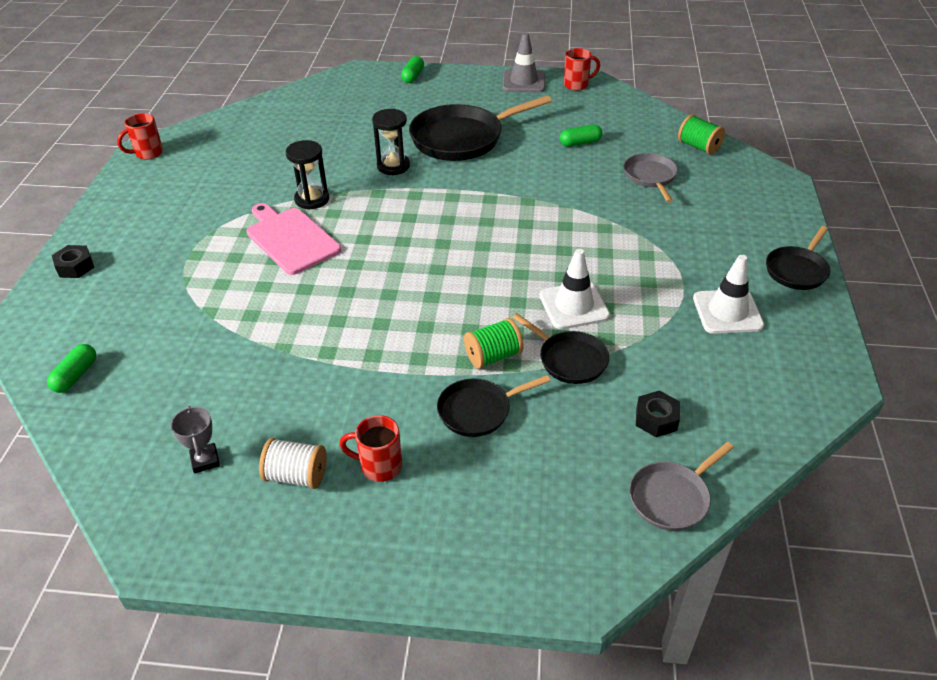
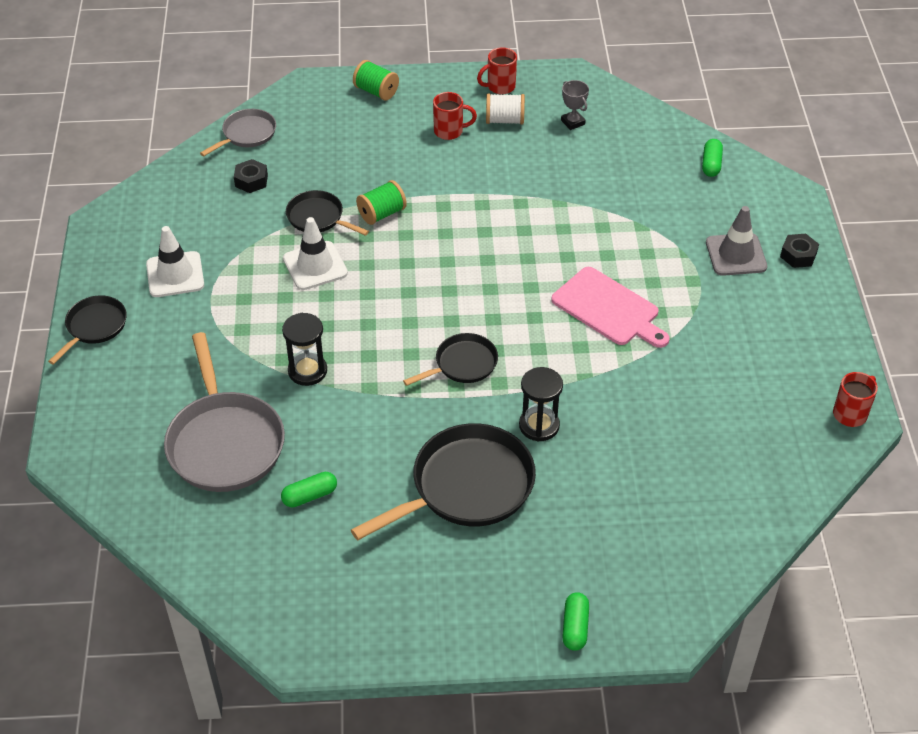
camera: 170 degrees right, 5 degrees up
(312, 199) = (612, 363): black hourglass -> black hourglass (307, 371)
(478, 410) = (387, 172): black pan -> black pan (462, 364)
(523, 81) = (398, 633): grey traffic cone -> grey traffic cone (736, 255)
(577, 85) = (315, 634): red mug -> red mug (500, 87)
(650, 177) = (224, 442): grey pan -> grey pan, size x1.83
(698, 147) = (154, 506): green spool -> green spool (376, 91)

